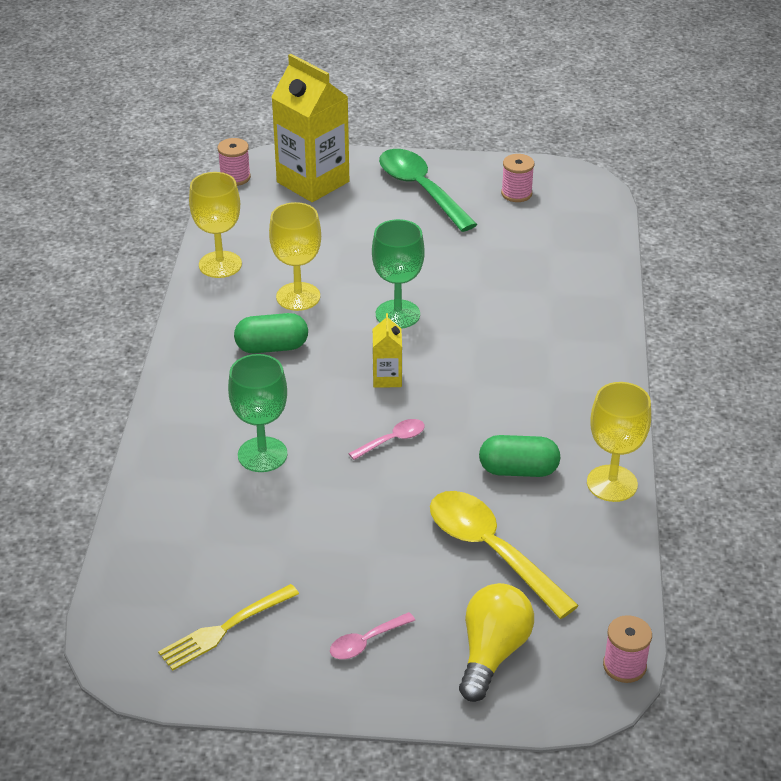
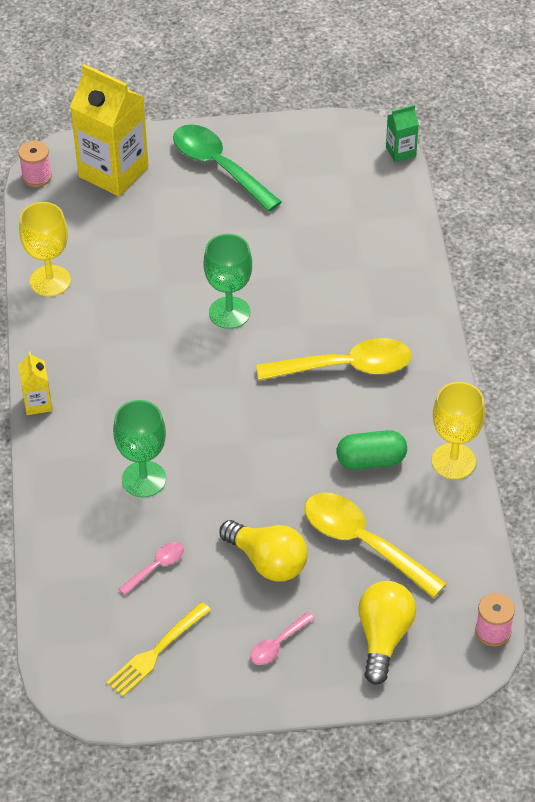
camera: 10 degrees left, 10 degrees up
(272, 347) = (123, 365): green capsule -> none
(298, 296) = (133, 306): yellow goblet -> none
(377, 554) = (267, 561): none -> yellow light bulb
(387, 378) = (235, 383): yellow carton -> yellow carton (37, 403)
(392, 440) = (255, 447): pink spoon -> pink spoon (156, 567)
(510, 379) = (345, 367): none -> yellow spoon
(516, 194) = (310, 159): pink spool -> none
(612, 198) = (401, 152): none -> green carton

